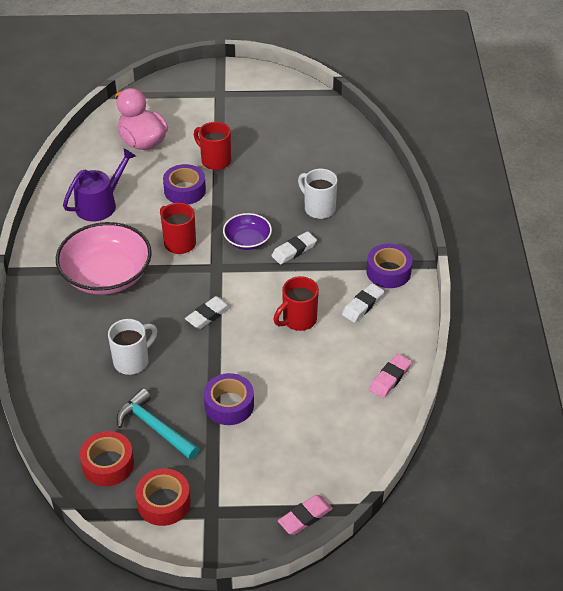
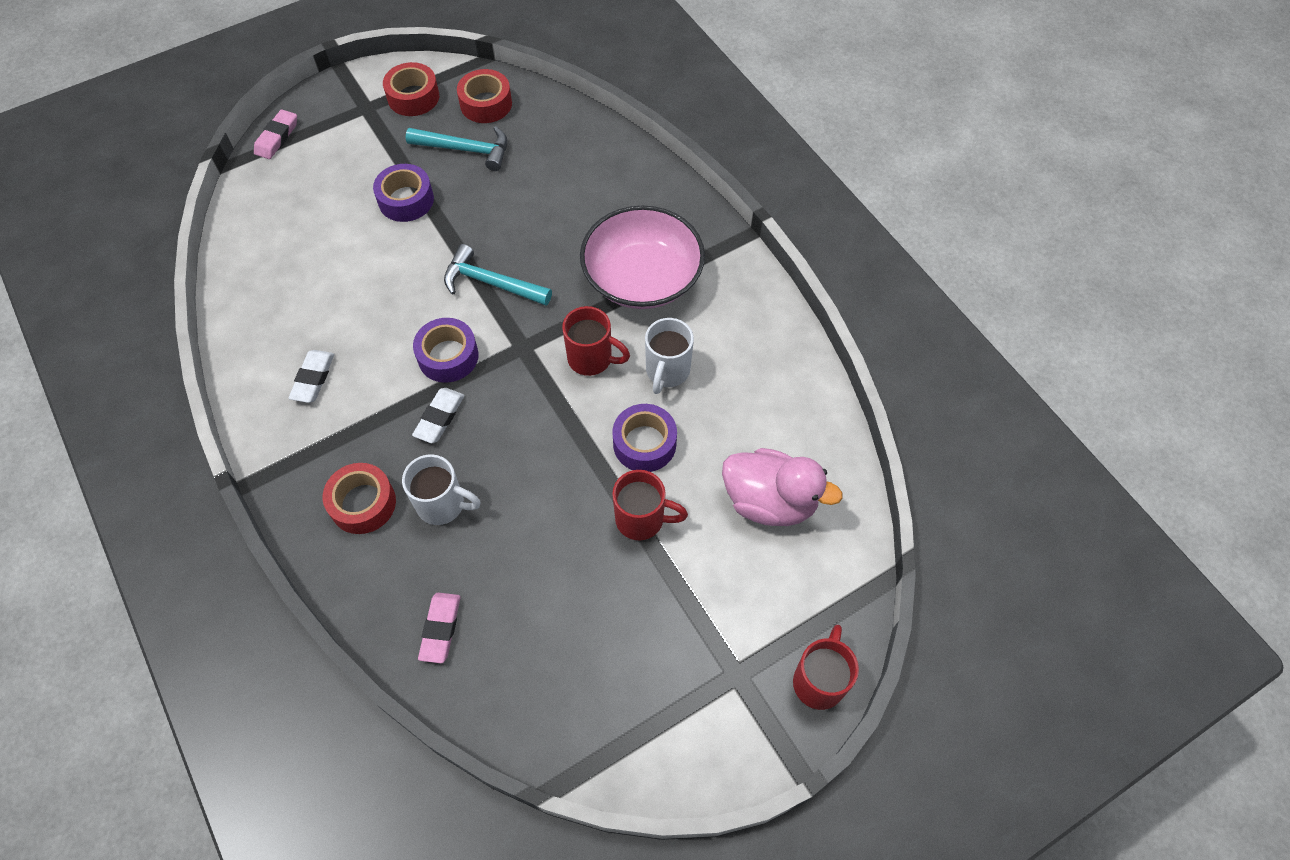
camera: 150 degrees right, 15 degrees up
(100, 204) = (734, 367): purple watering can -> none
(132, 361) = (535, 198): white mug -> white mug (667, 371)
(208, 315) = (491, 283): white eraser -> turquoise hammer
(247, 240) = (508, 404): purple bowl -> none
(298, 320) = (383, 324): red mug -> red mug (819, 681)
(364, 227) = (363, 503): none -> red tape
(388, 272) = (299, 443): purple tape -> purple tape (448, 356)
(390, 378) = (244, 301): pink eraser -> pink eraser (440, 629)

